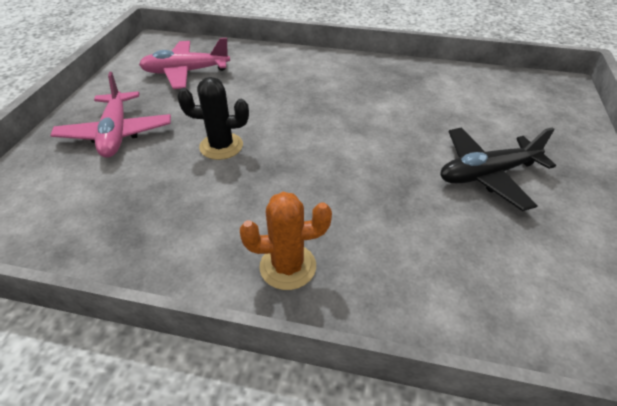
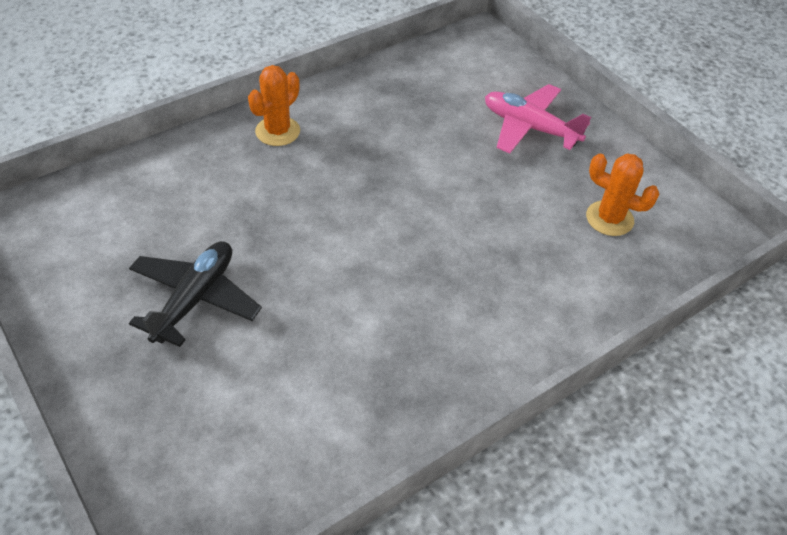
camera: 130 degrees right, 5 degrees up
(186, 72) = (609, 218): pink plane -> orange cactus
(221, 146) = (440, 172): black cactus -> none

